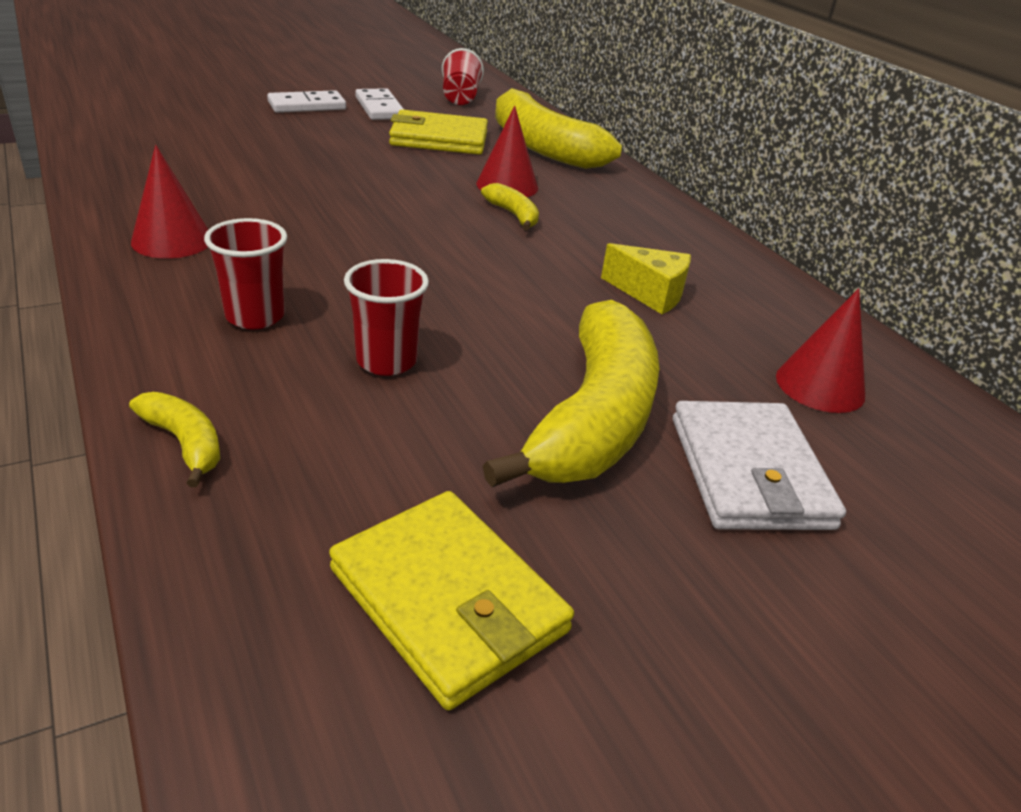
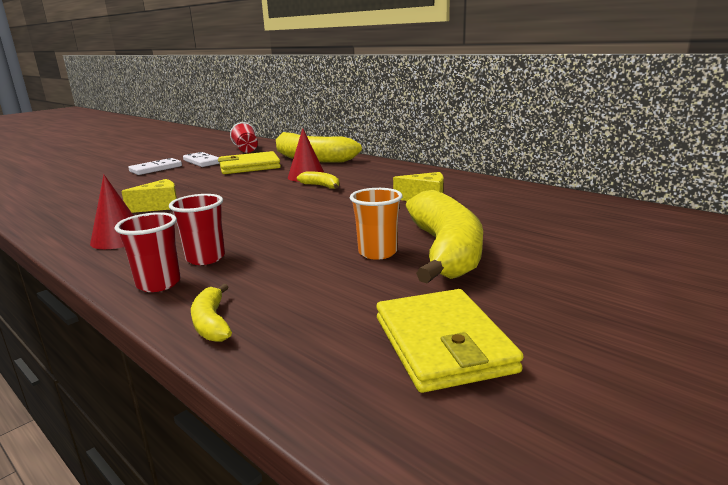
camera: 15 degrees left, 15 degrees down
(185, 443) = (211, 323): yellow banana -> yellow banana turned 135 degrees counterclockwise
(262, 190) = (159, 206): none -> yellow cheese
(386, 361) = (306, 257): red cup -> red cup (159, 283)
(448, 600) = (443, 344): yellow wallet -> yellow wallet turned 45 degrees clockwise
(492, 387) = (377, 252): none -> orange cup
(749, 472) = (545, 250): white wallet -> none
(820, 386) = (544, 212): red cone -> none

